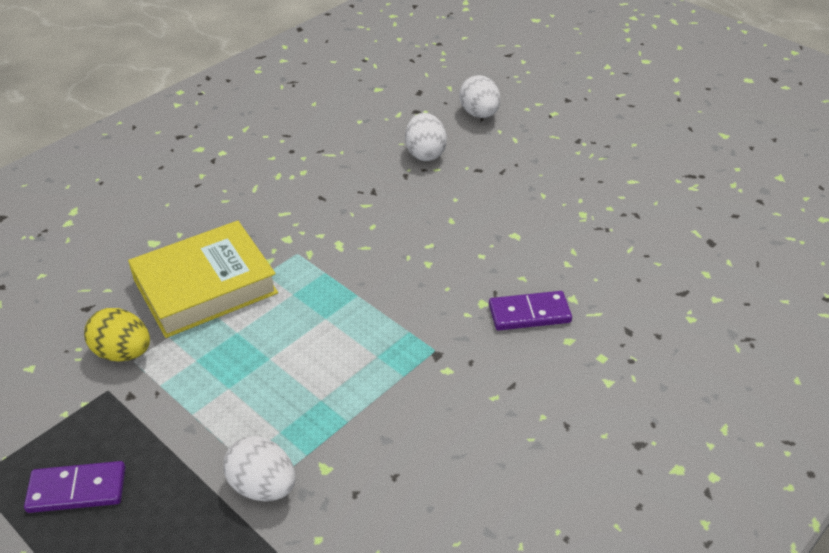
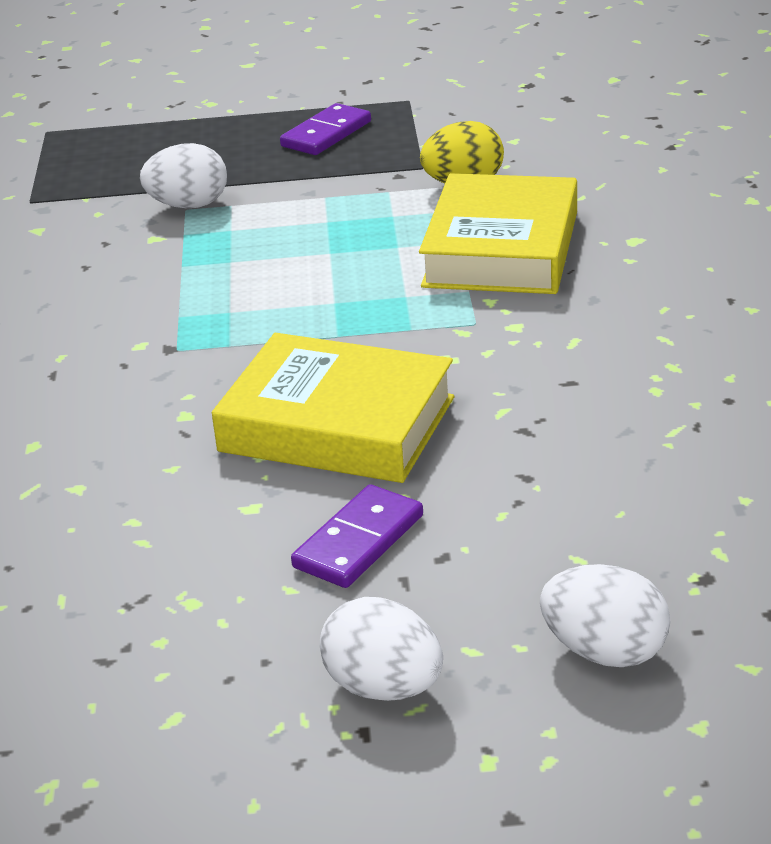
camera: 135 degrees right, 10 degrees down
(425, 153) = (559, 523): white egg -> white egg (384, 687)
(431, 246) = (337, 424): none -> yellow book
(529, 313) = (113, 439): purple domino -> purple domino (359, 541)

